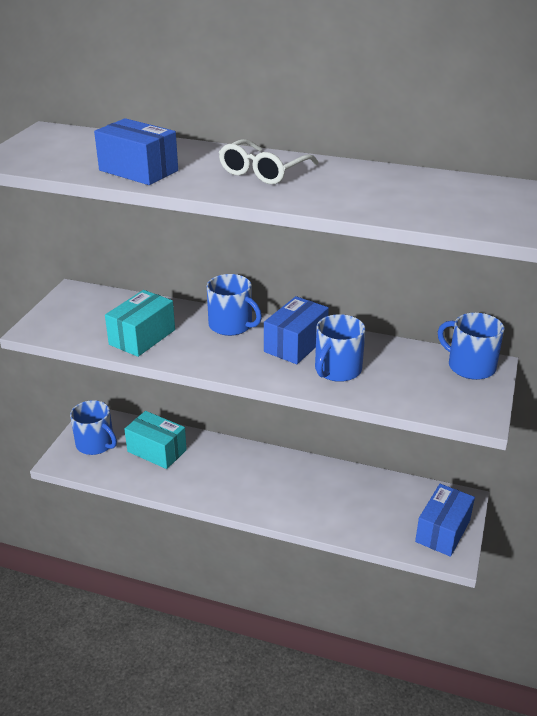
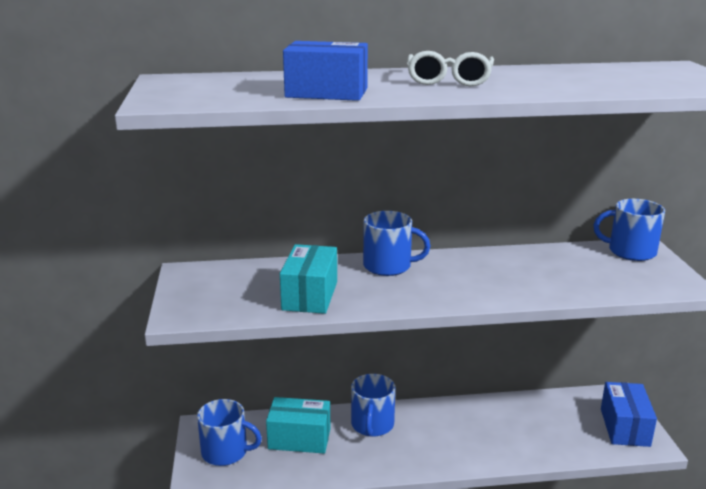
camera: 25 degrees left, 10 degrees down
(296, 344) = (467, 268): blue box -> none
(337, 370) = (528, 279): blue mug -> blue mug (372, 425)

